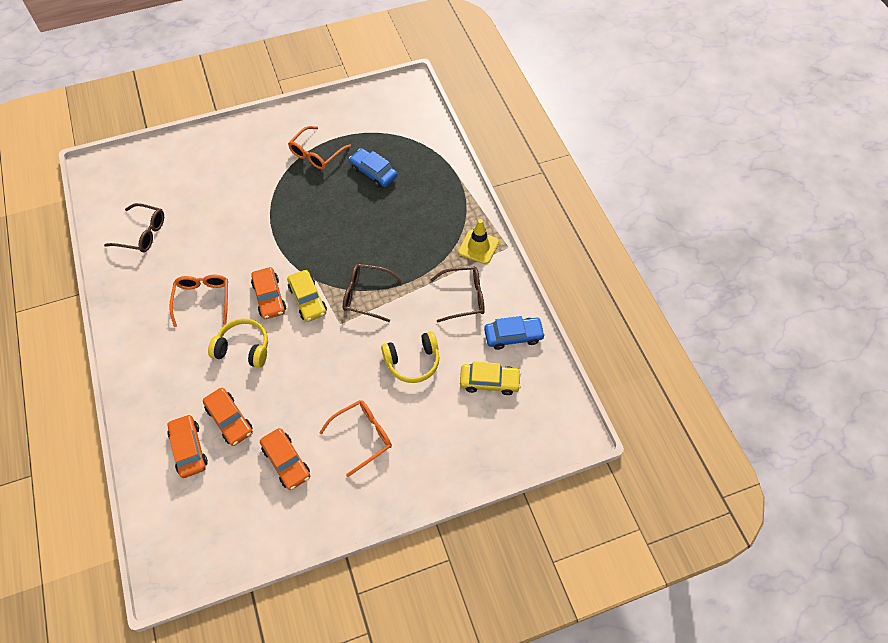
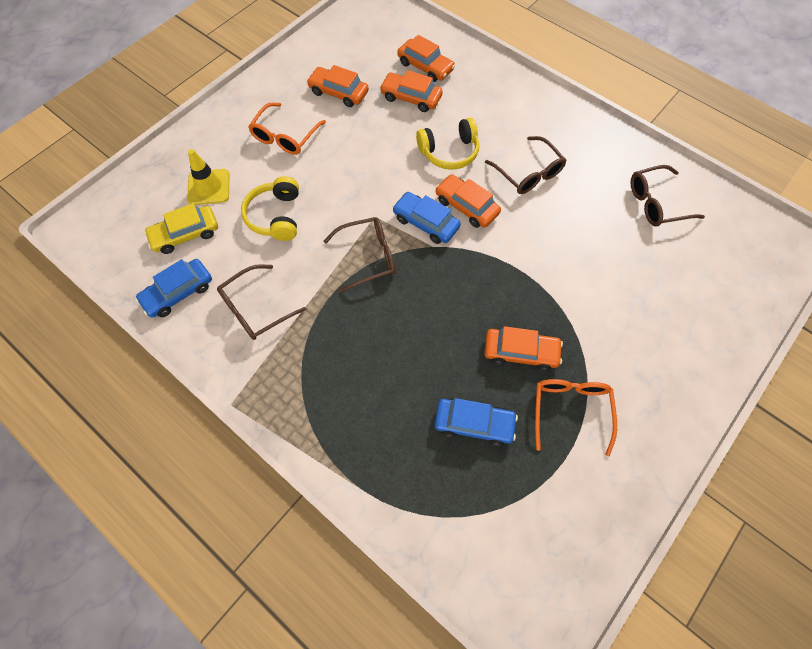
camera: 150 degrees right, 5 degrees up
(203, 299) = (528, 173): orange glasses -> brown glasses
(307, 300) = (426, 223): yellow car -> blue car
(317, 192) = (520, 352): none -> orange car
(413, 362) = (276, 216): yellow headphones -> yellow headphones turned 45 degrees counterclockwise
(478, 247) = (270, 383): yellow traffic cone -> yellow traffic cone (209, 187)

